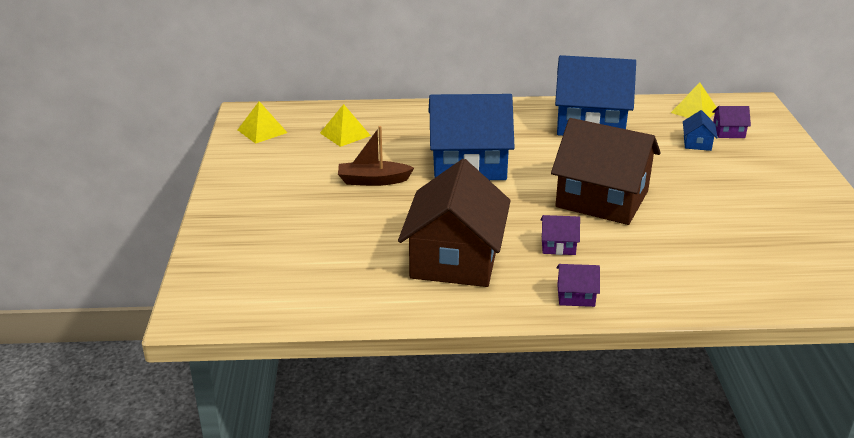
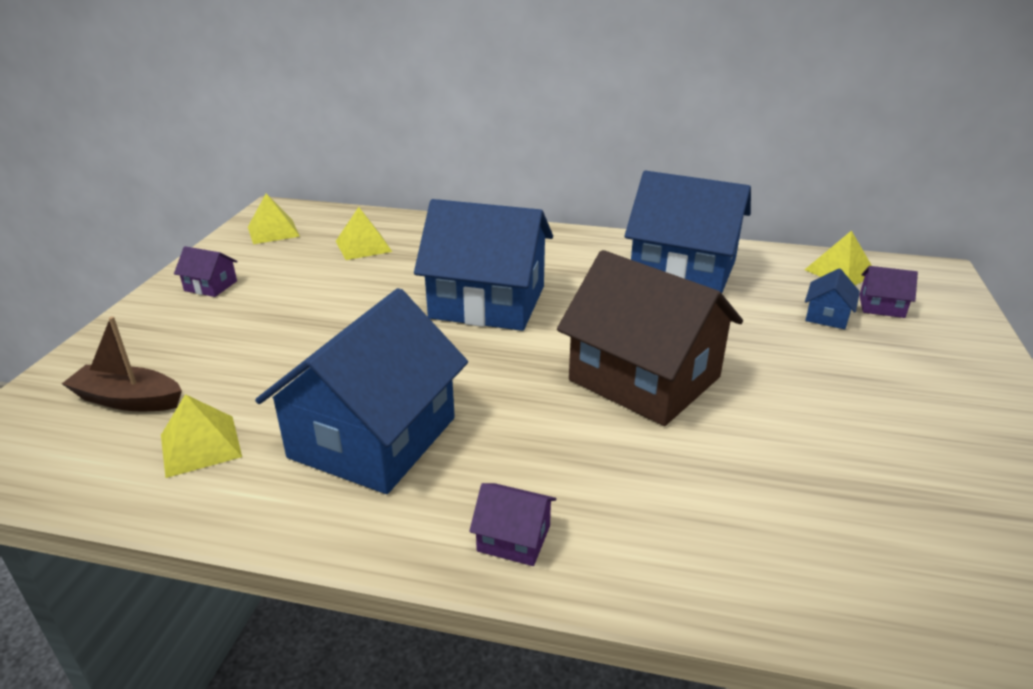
camera: 15 degrees right, 0 degrees up
(347, 280) = (200, 445): none -> yellow pyramid
(373, 181) = (351, 307): brown boat -> brown boat (128, 400)
(455, 259) = (373, 437): brown house -> blue house
(558, 245) = (537, 442): purple house -> purple house (211, 286)

